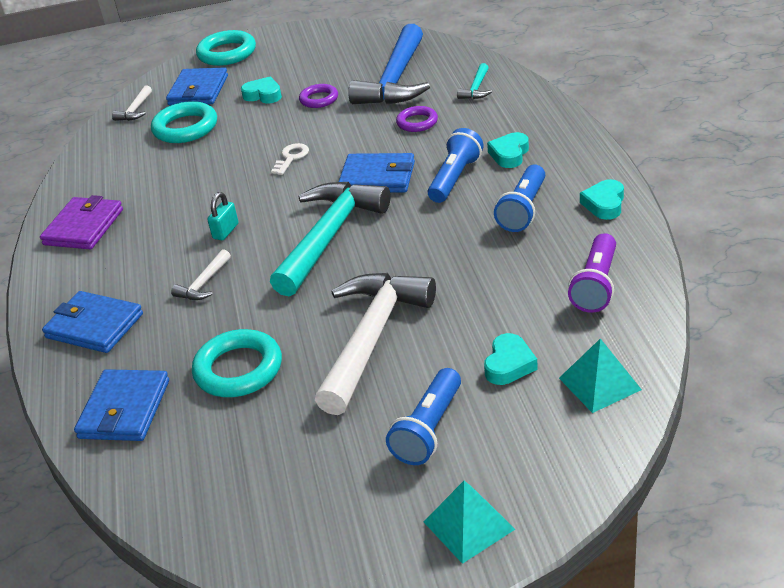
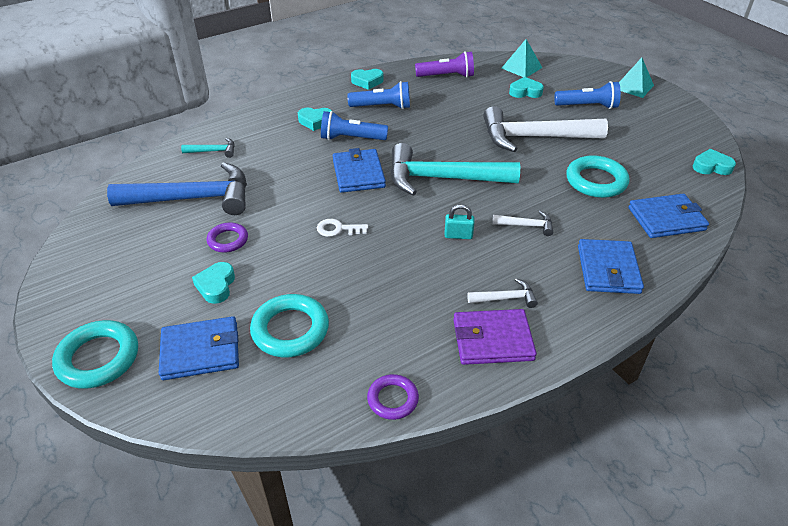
camera: 115 degrees left, 5 degrees up
(135, 110) = (249, 401): white hammer -> white hammer (506, 298)
(183, 517) = (711, 167): none -> turquoise heart
(417, 122) = (271, 171): purple ring -> purple ring (392, 399)

